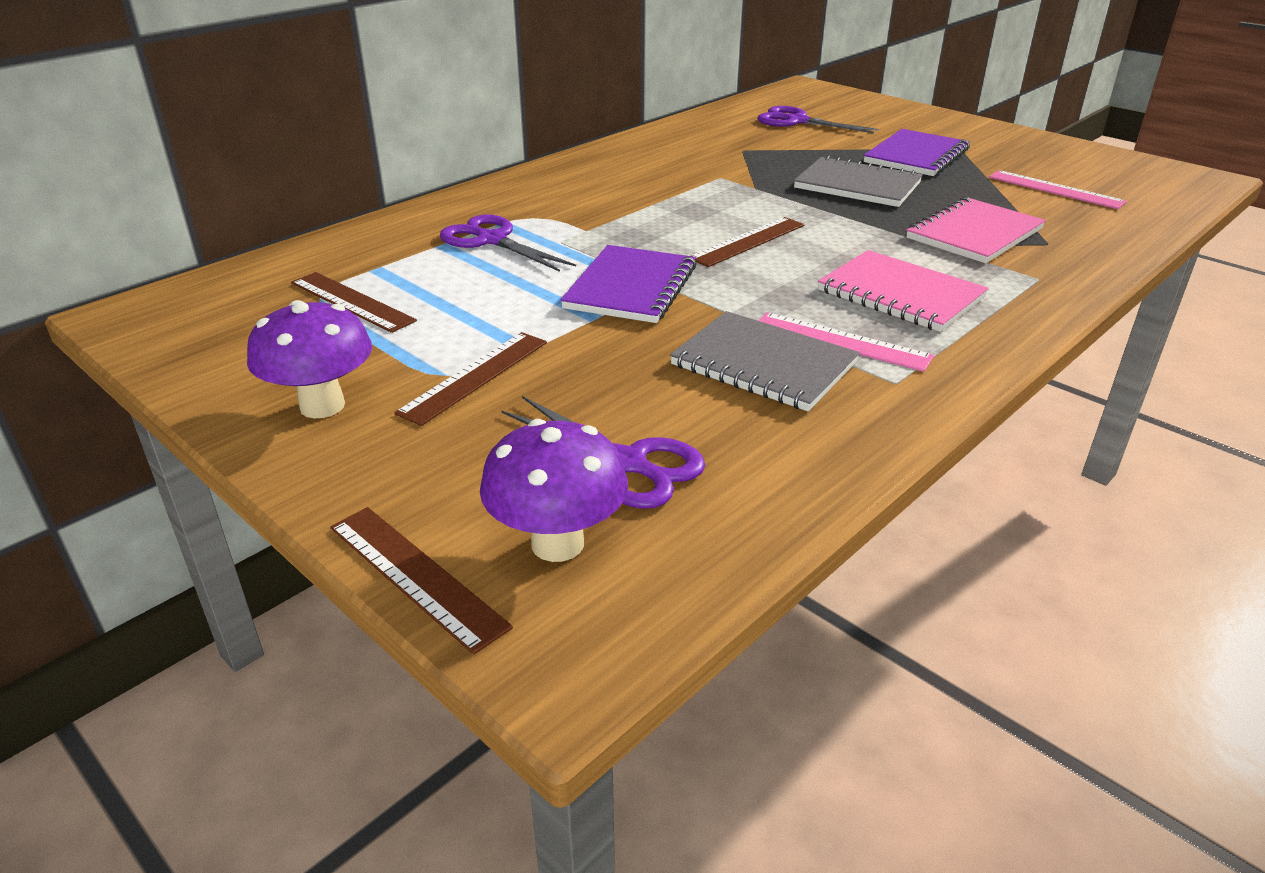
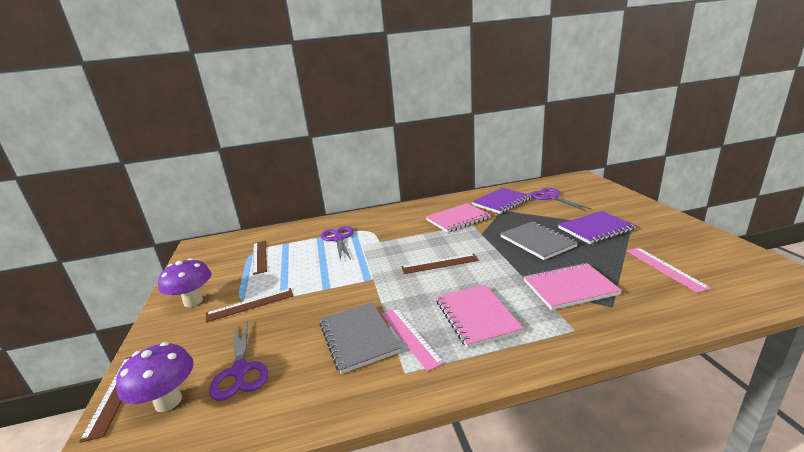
camera: 35 degrees right, 10 degrees down
(631, 287) = (358, 276): purple notebook -> purple notebook (501, 202)
(684, 173) = (458, 219): none -> pink notebook

